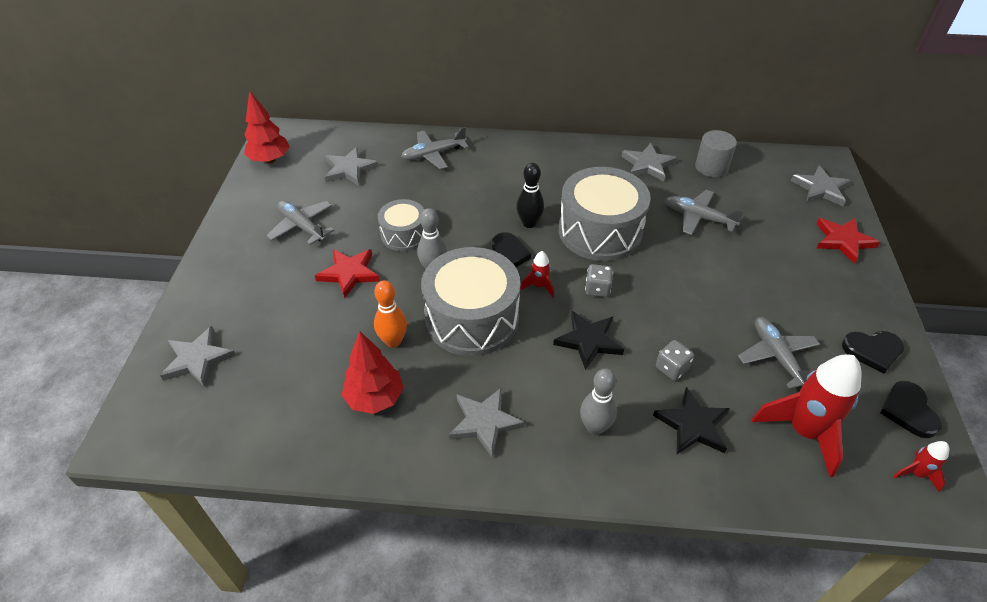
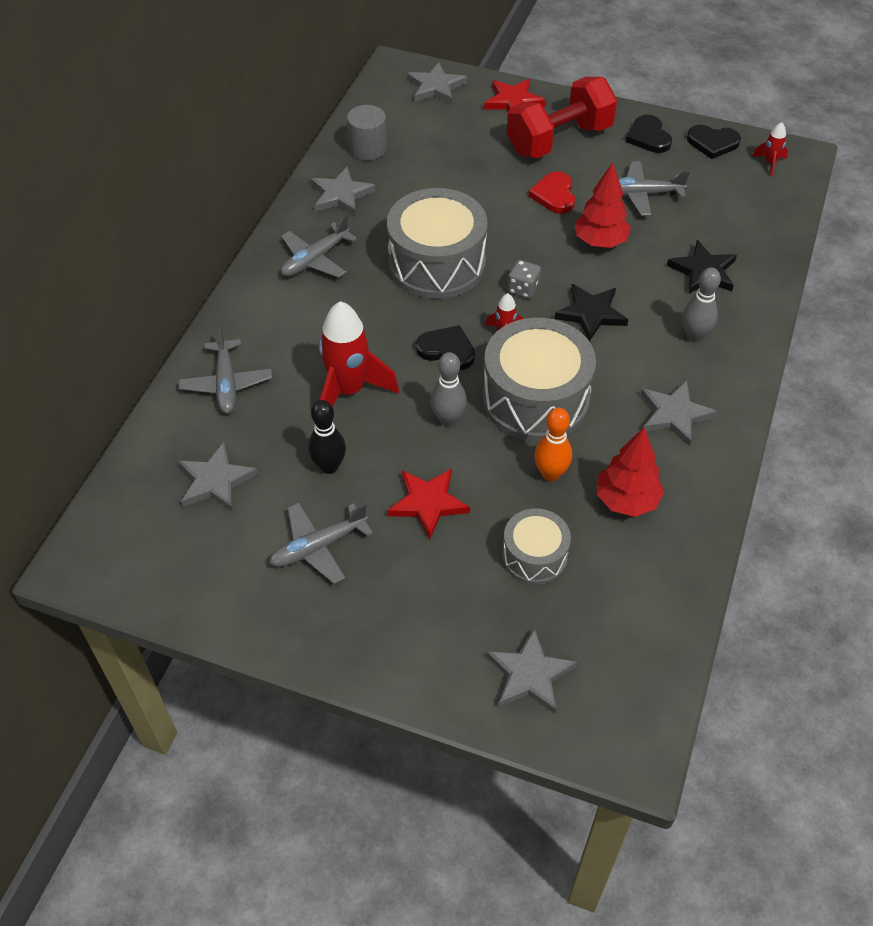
camera: 75 degrees left, 5 degrees up
(270, 160) = (144, 578): red tree -> red tree (600, 242)
(404, 235) = (377, 439): grey drum -> grey drum (534, 556)
(529, 223) = (401, 319): black bowling pin -> black bowling pin (329, 466)
(671, 368) = (638, 265): grey dice -> none
(698, 217) = (444, 184): grey plane -> grey plane (315, 259)
(732, 290) = (554, 195): none -> red heart
(803, 432) = (722, 208): red rocket -> red rocket (348, 391)
(813, 281) = (559, 140): none -> red dumbbell
(872, 351) = (648, 137): black heart -> black heart turned 150 degrees clockwise

